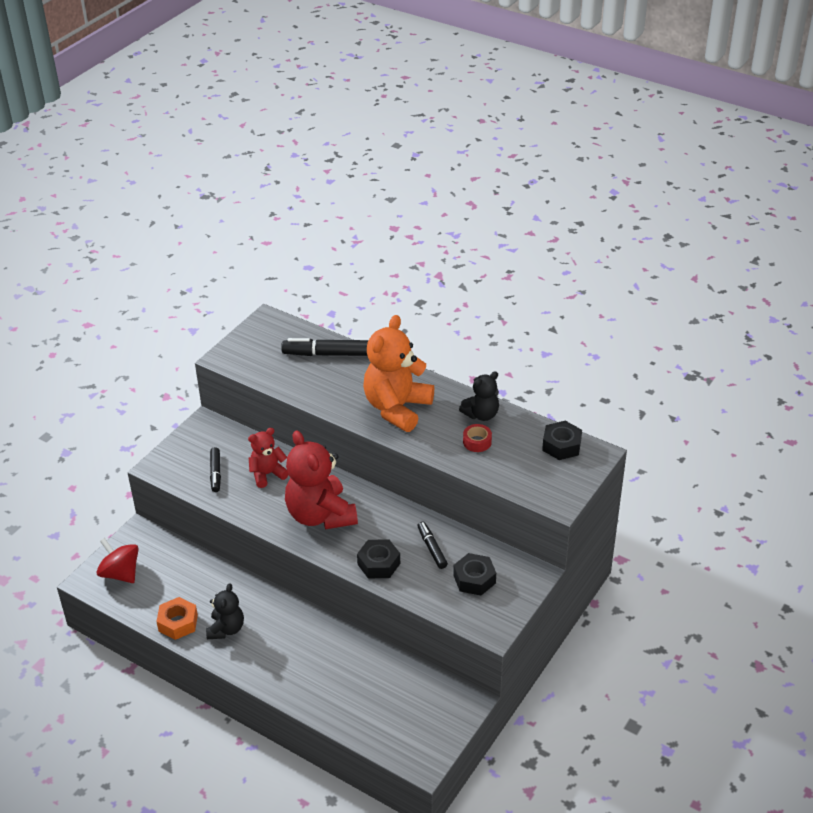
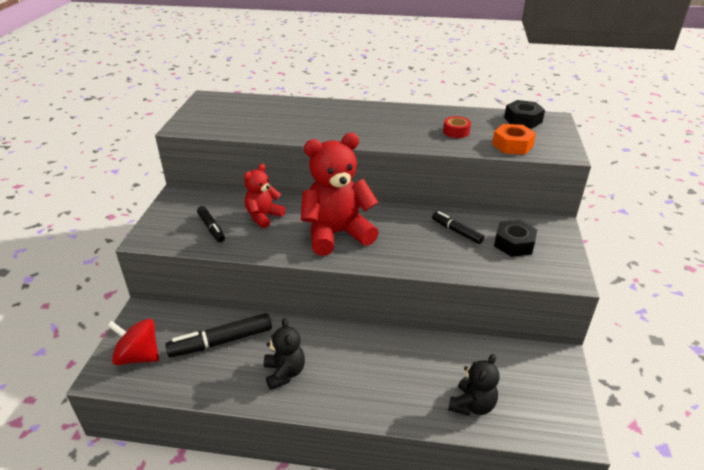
camera: 25 degrees left, 5 degrees down
(178, 623) = (228, 384): orange nut -> orange nut (512, 145)
(320, 515) = (337, 234): red teddy bear -> red teddy bear turned 120 degrees clockwise
(327, 354) = (278, 107): black marker -> black marker (221, 341)
(378, 564) = (421, 256): black nut -> none
(397, 408) = (368, 126): orange teddy bear -> none
(481, 414) = (441, 116): black teddy bear -> black teddy bear (472, 405)

